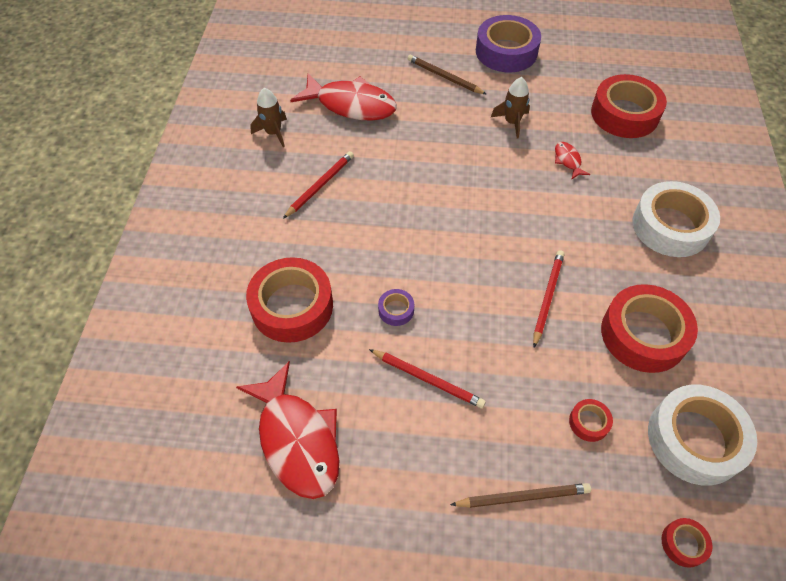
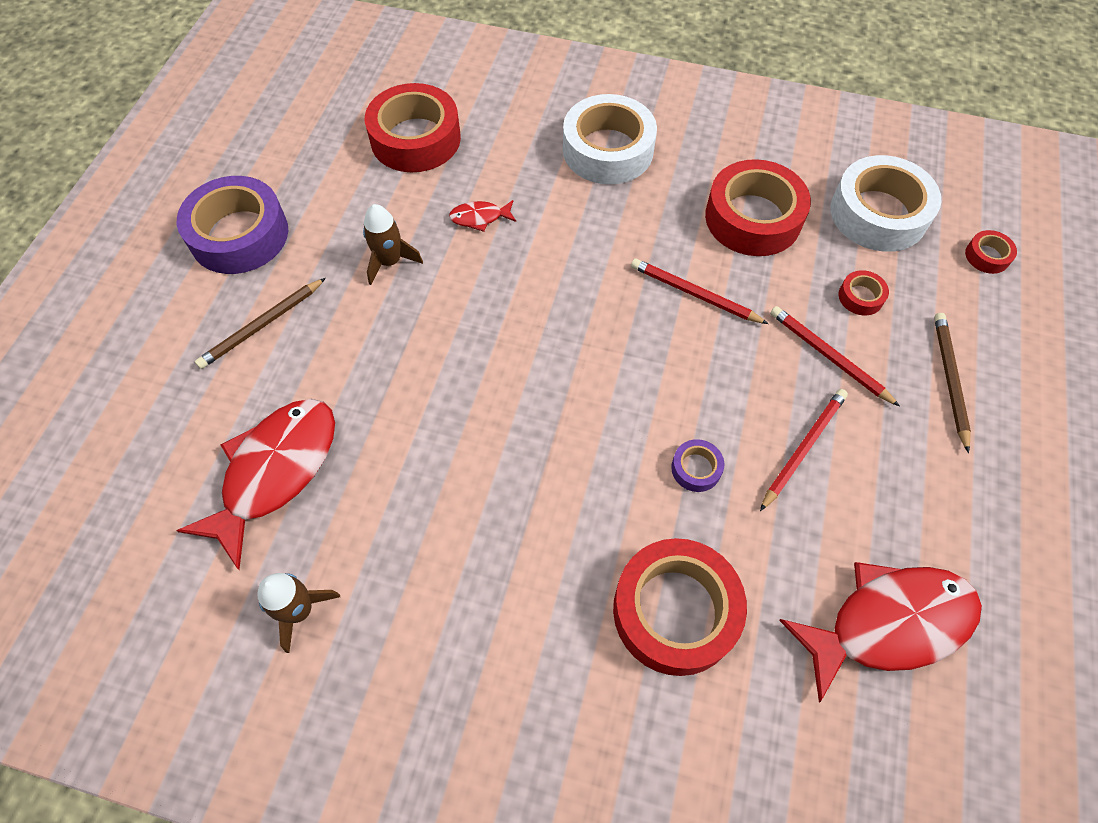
camera: 80 degrees left, 5 degrees up
(320, 185) = (445, 544): red pencil -> red pencil (829, 357)

